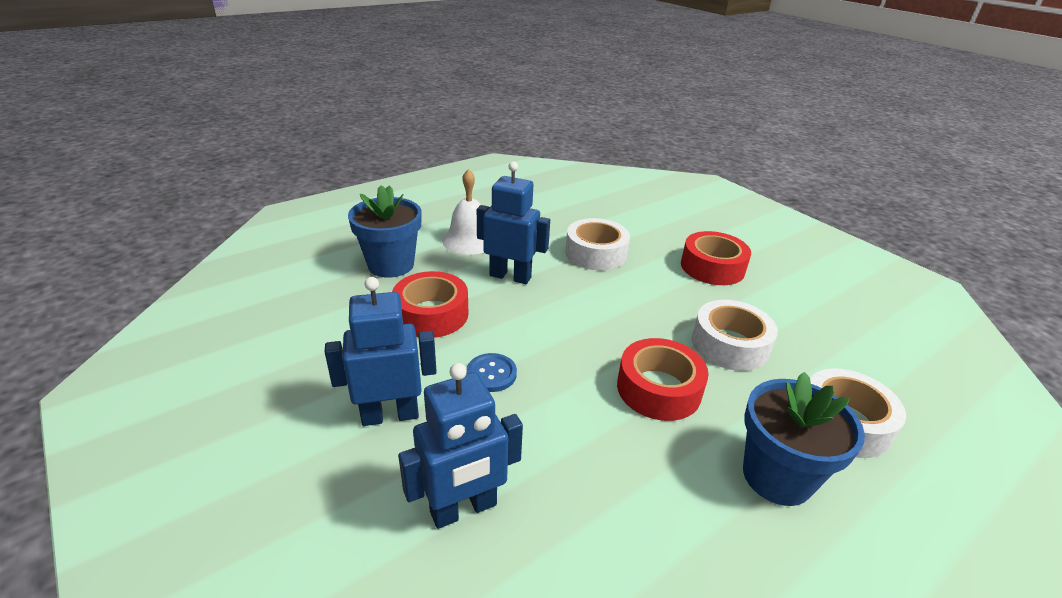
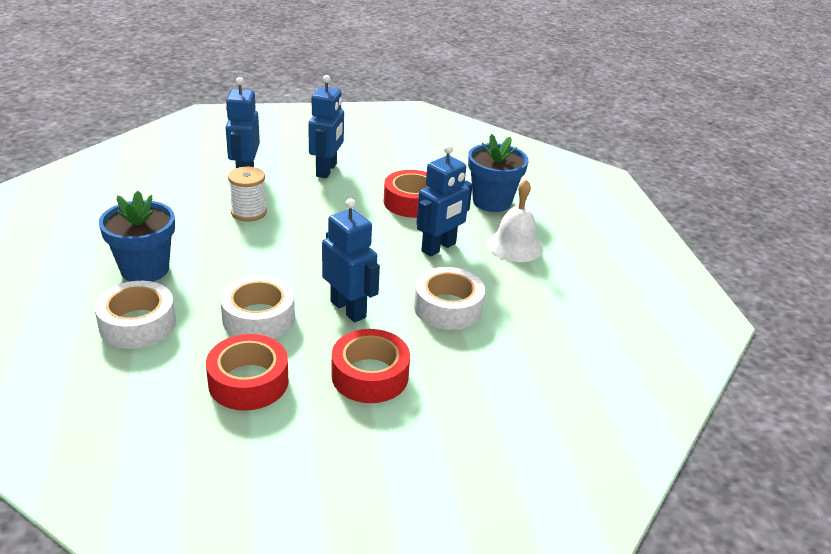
camera: 115 degrees right, 0 degrees up
(491, 374) = (329, 206): blue button -> none
(568, 444) = (248, 212): none -> white spool
(656, 299) = (348, 309): none -> blue robot
(658, 389) = (253, 261): red tape -> red tape (248, 382)

